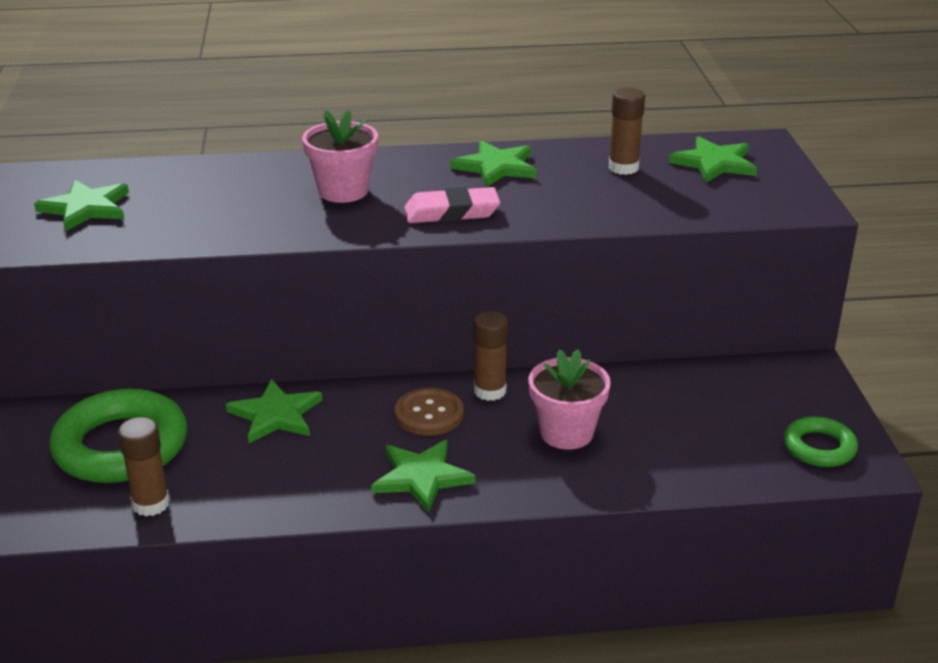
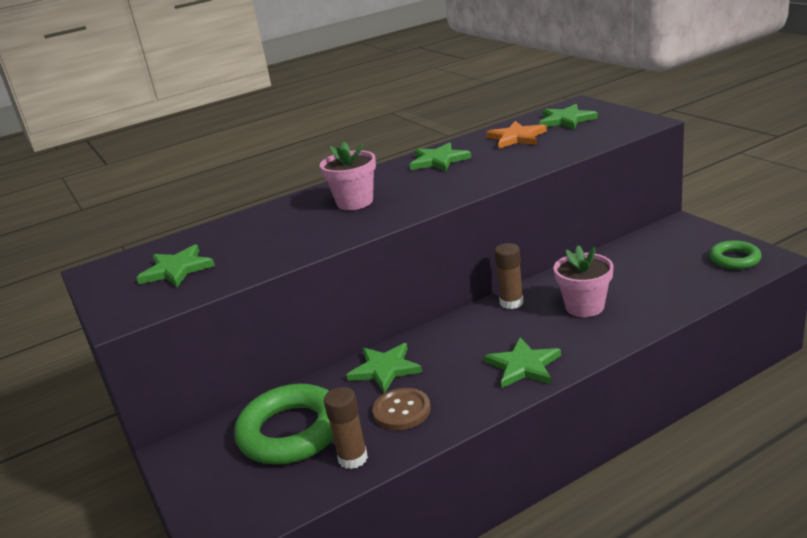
camera: 20 degrees left, 5 degrees down
(429, 414) = (487, 329): brown button -> brown button (401, 410)
(452, 212) = (442, 189): pink eraser -> none
(623, 168) = (516, 137): brown glue stick -> orange star

